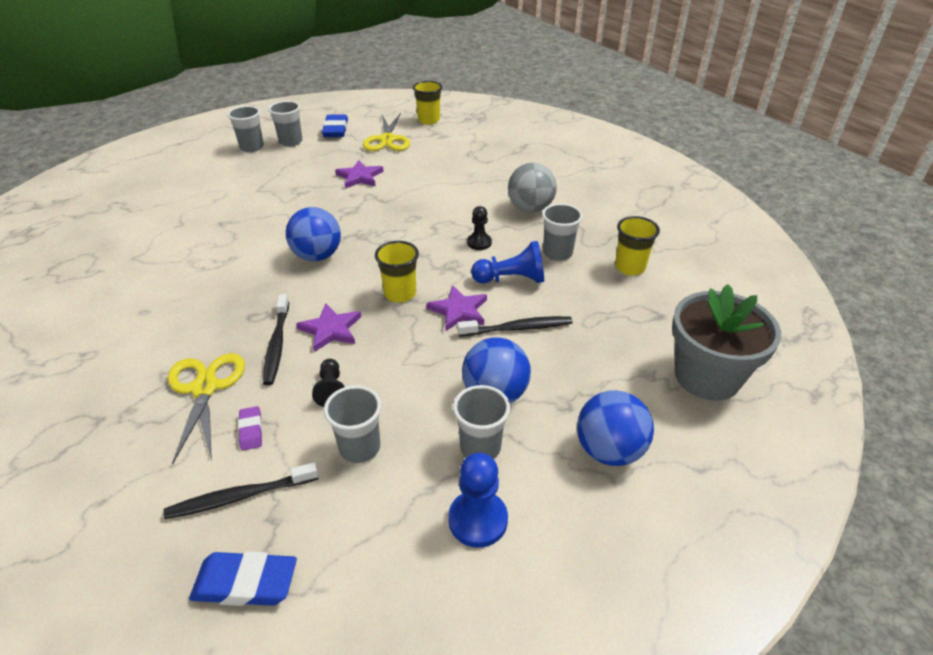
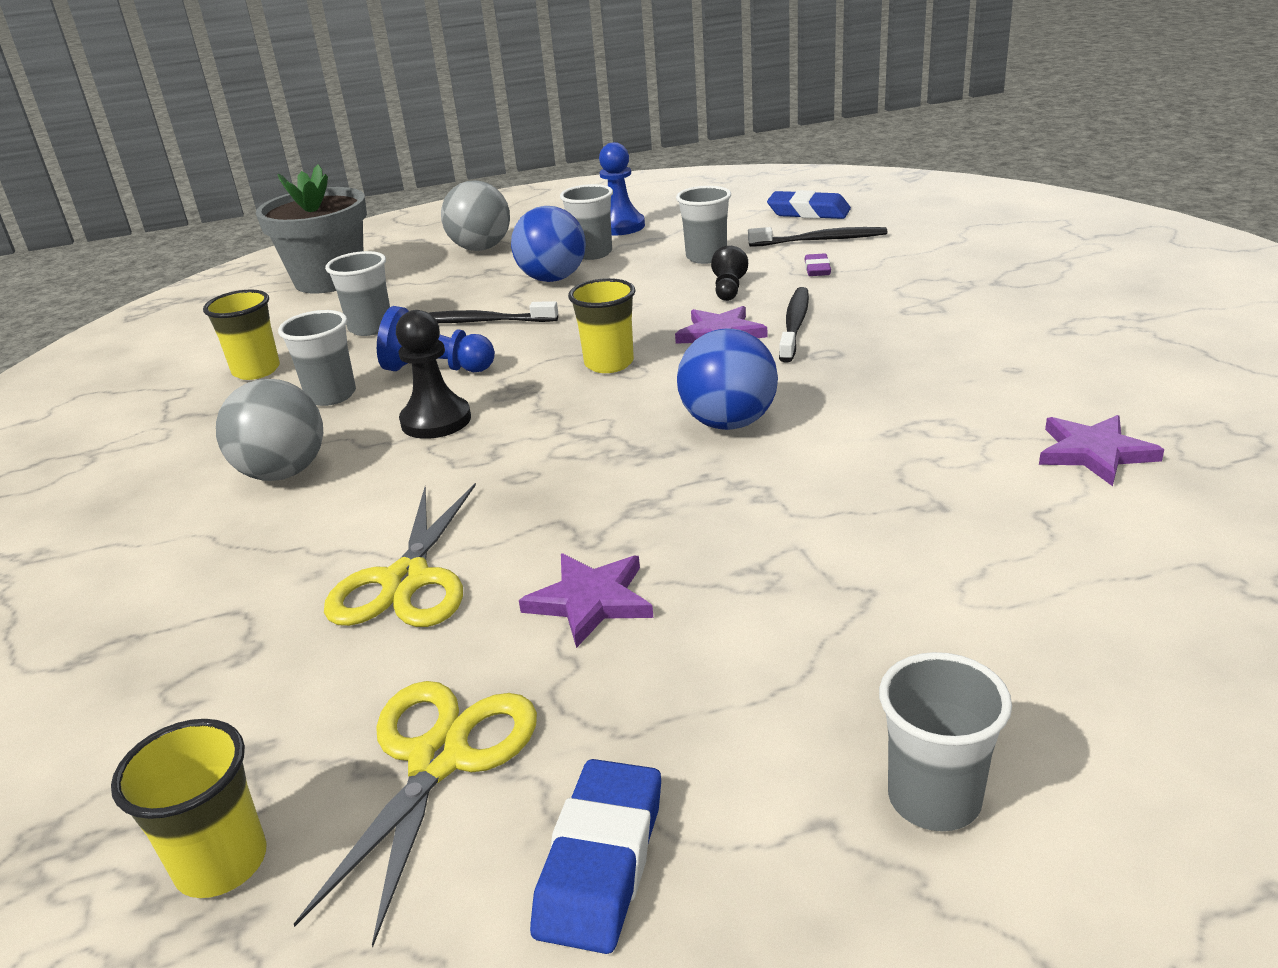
camera: 160 degrees left, 10 degrees down
(205, 388) = (879, 296): yellow scissors -> yellow scissors (406, 580)
(291, 142) = (785, 809): grey cup -> grey cup (370, 328)
(459, 310) = (539, 341): purple star -> purple star (1094, 453)
(479, 242) = (436, 421): black pawn -> black pawn, size x1.55
(609, 450) = (481, 248): blue ball -> grey ball

